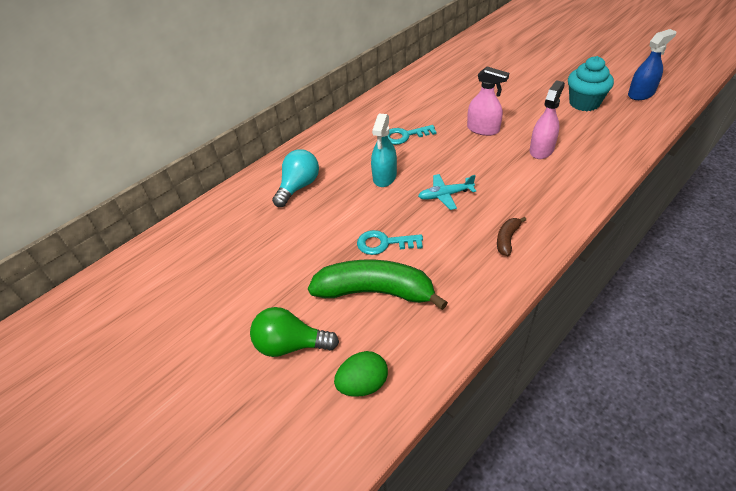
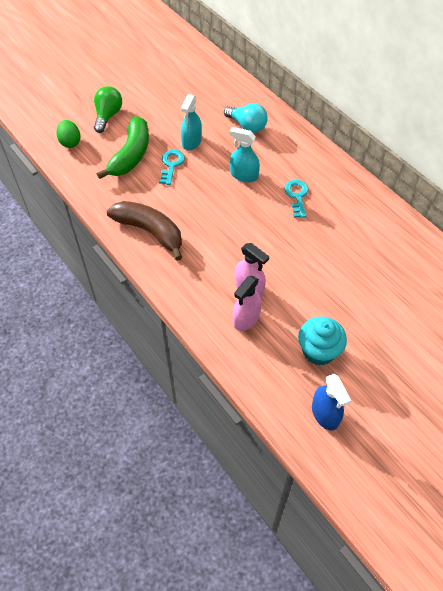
camera: 95 degrees right, 10 degrees up
(335, 232) = (191, 141): none -> turquoise spray bottle
(445, 195) = (210, 207): turquoise plane -> none
(483, 129) = (292, 253): pink spray bottle -> pink spray bottle (246, 318)
(507, 239) = (150, 232): brown banana -> brown banana, size x2.24

